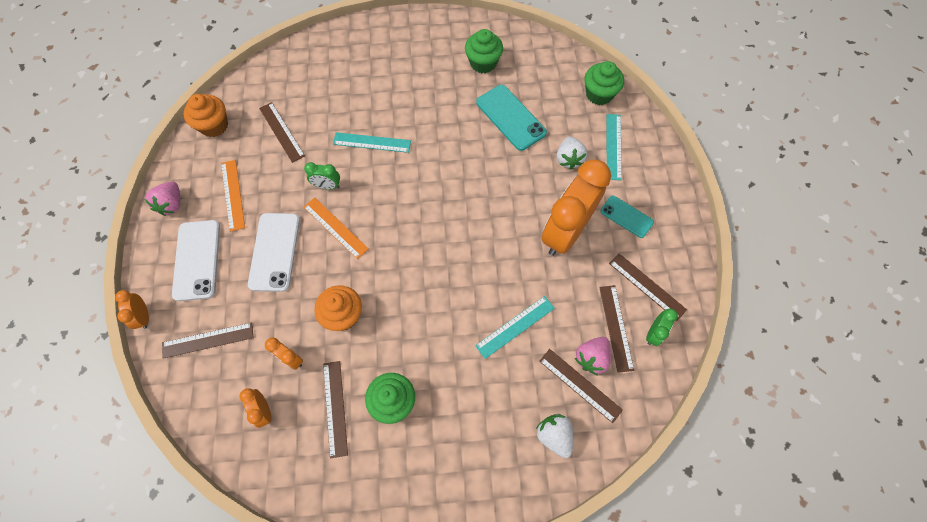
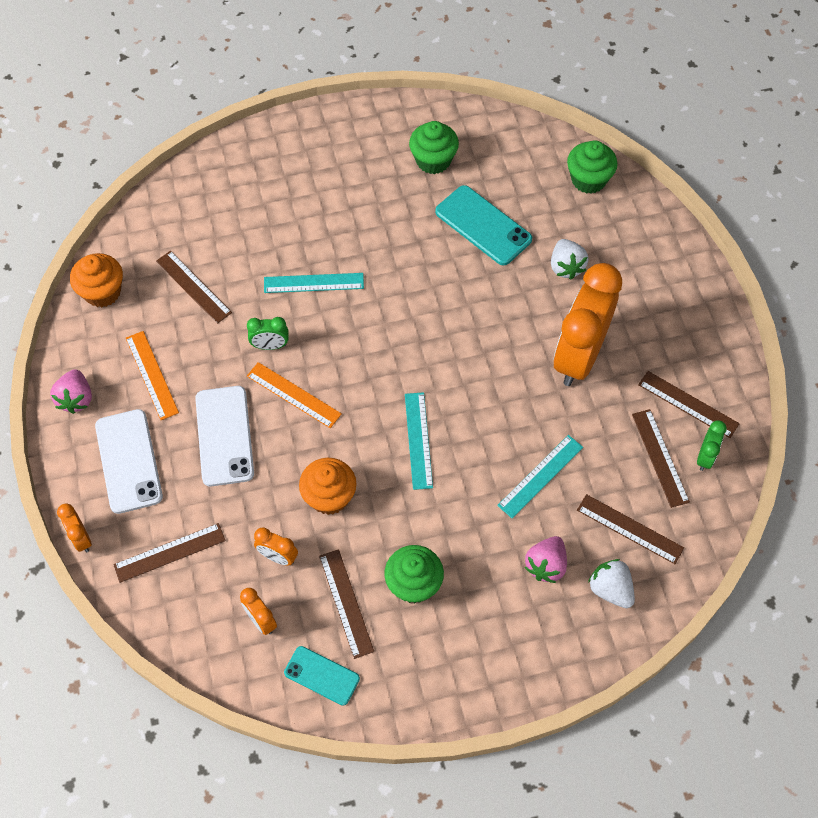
camera: 10 degrees left, 5 degrees down
(591, 358) = (637, 496): pink strawberry -> pink strawberry (546, 565)
(613, 146) = (618, 243): turquoise ruler -> turquoise ruler (418, 440)
(626, 216) = (649, 326): turquoise phone -> turquoise phone (322, 675)

